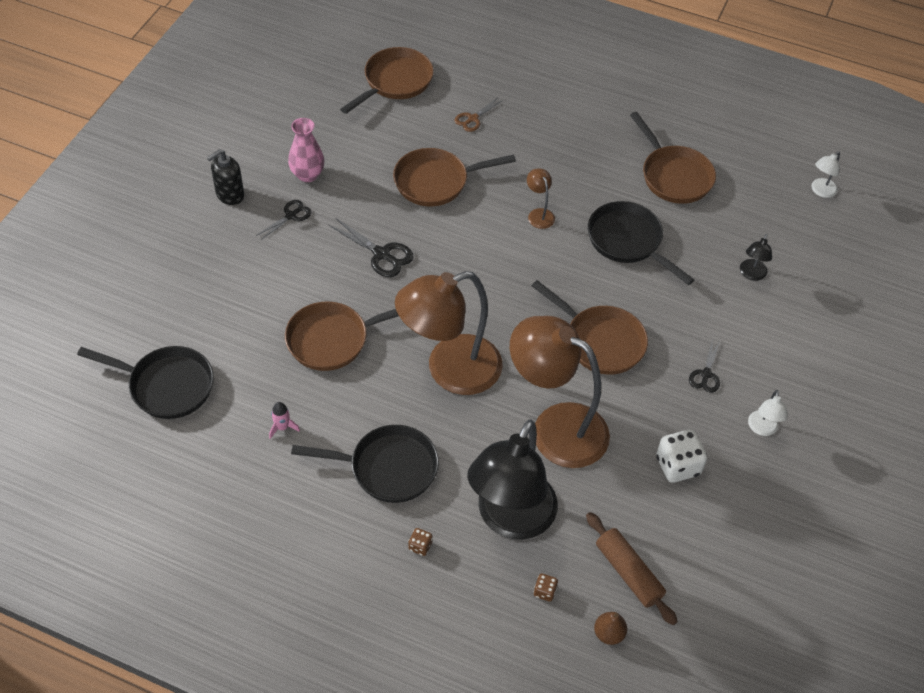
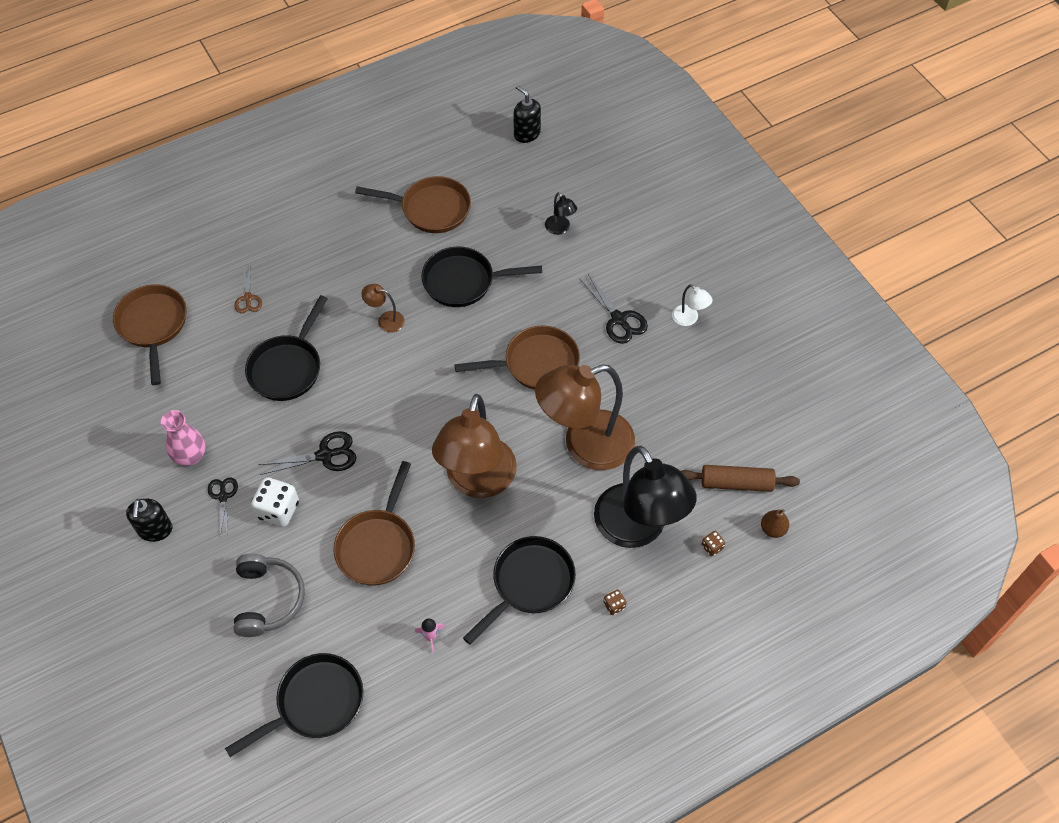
camera: 50 degrees left, 5 degrees up
(229, 299) = (268, 599): none -> grey headphones
(436, 181) = (287, 368): brown pan -> black pan
(677, 466) = (677, 391): white dice -> white dice (278, 510)
(706, 374) = (618, 319): black scissors -> black scissors, size x1.51
(820, 191) = (527, 134): white lamp -> black soap dispenser

